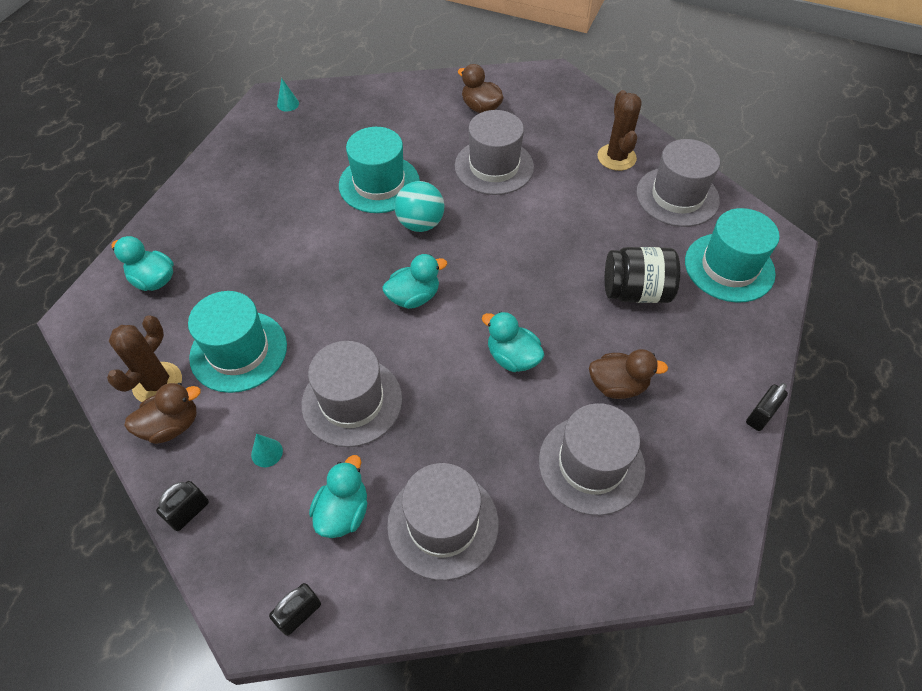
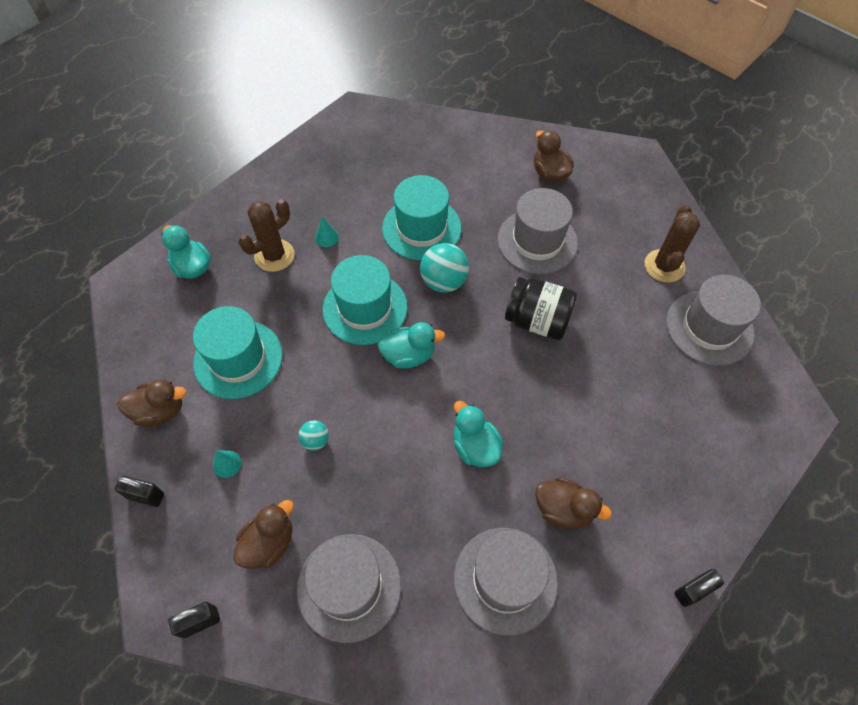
camera: 20 degrees right, 5 degrees up
(157, 383) = (162, 367): brown cactus -> brown cactus (274, 255)
(189, 512) = (146, 496): black padlock -> black padlock turned 45 degrees clockwise
(288, 104) = (369, 121): turquoise cone -> turquoise cone (326, 237)
(343, 512) = (269, 543): turquoise duck -> brown duck
(352, 401) = (315, 440): grey hat -> turquoise ball
(636, 291) = (622, 417): black jar -> black jar (537, 321)
(729, 267) = (730, 422): turquoise hat -> turquoise hat (365, 308)

